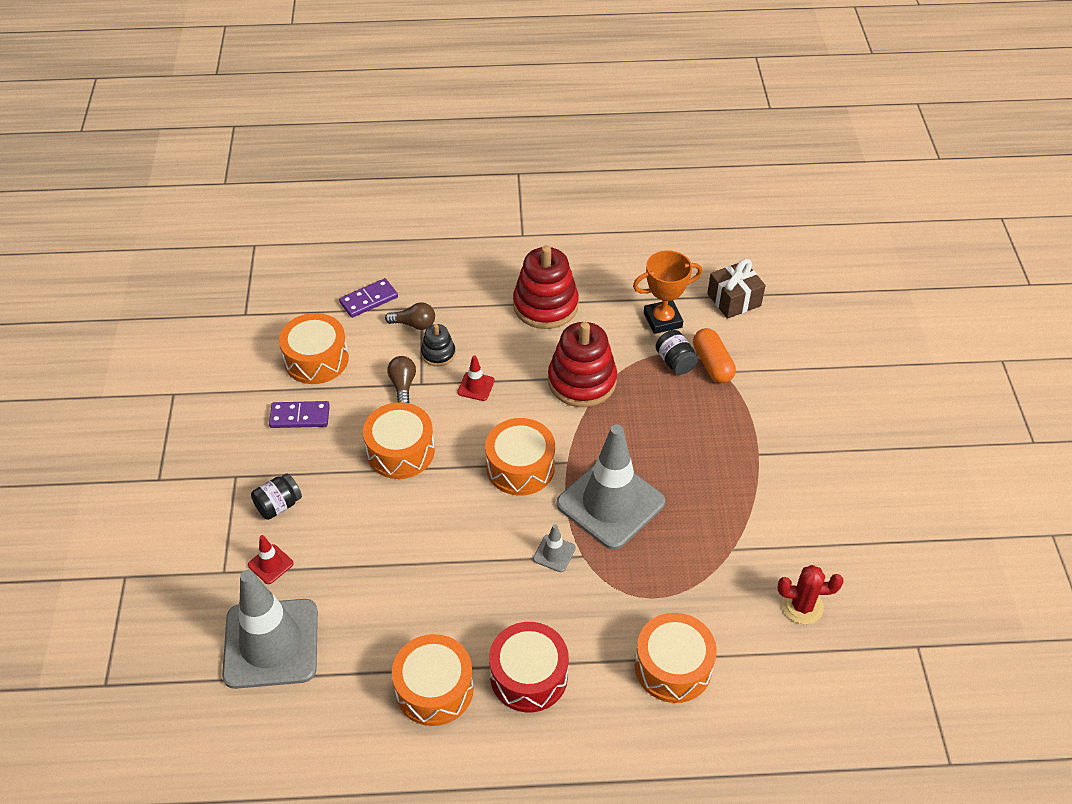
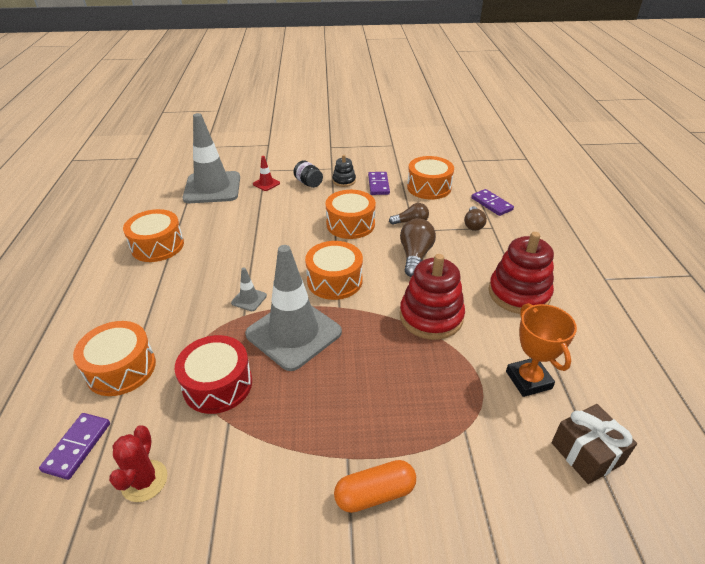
camera: 90 degrees right, 10 degrees down
(438, 353) = (446, 237): black stacking toy -> black stacking toy (344, 181)
(476, 386) = (415, 256): red traffic cone -> brown light bulb
(529, 676) = (148, 287): red drum -> red drum (217, 384)
(675, 362) = (470, 388): black jar -> none
(712, 364) = (474, 422): orange capsule -> orange capsule (375, 494)
(776, 676) = (77, 447): none -> purple domino

